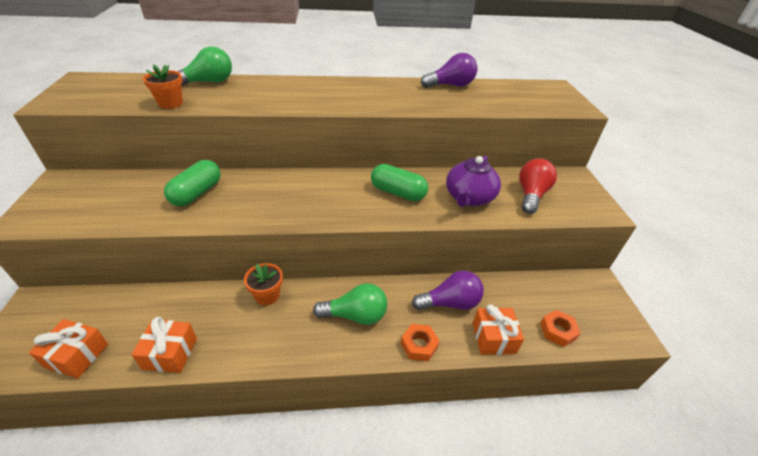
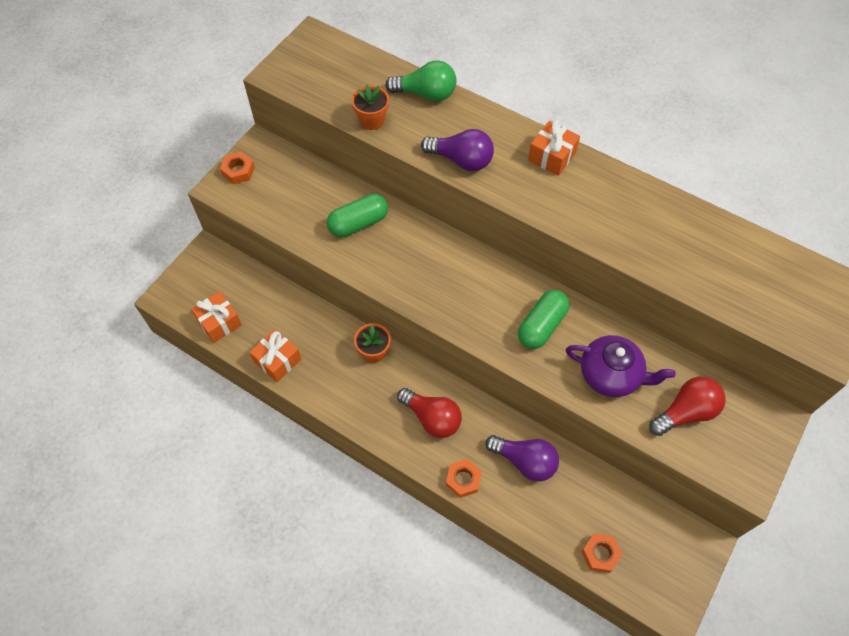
camera: 40 degrees right, 20 degrees up
(41, 203) = (238, 171): none -> orange nut
(355, 315) = (432, 418): green light bulb -> red light bulb
(398, 193) = (541, 326): green capsule -> green capsule turned 60 degrees clockwise
(450, 85) = (697, 222): purple light bulb -> purple light bulb (461, 160)
(469, 198) = (610, 375): purple teapot -> purple teapot turned 135 degrees counterclockwise
(493, 338) = (533, 518): orange gift -> orange gift (551, 156)

